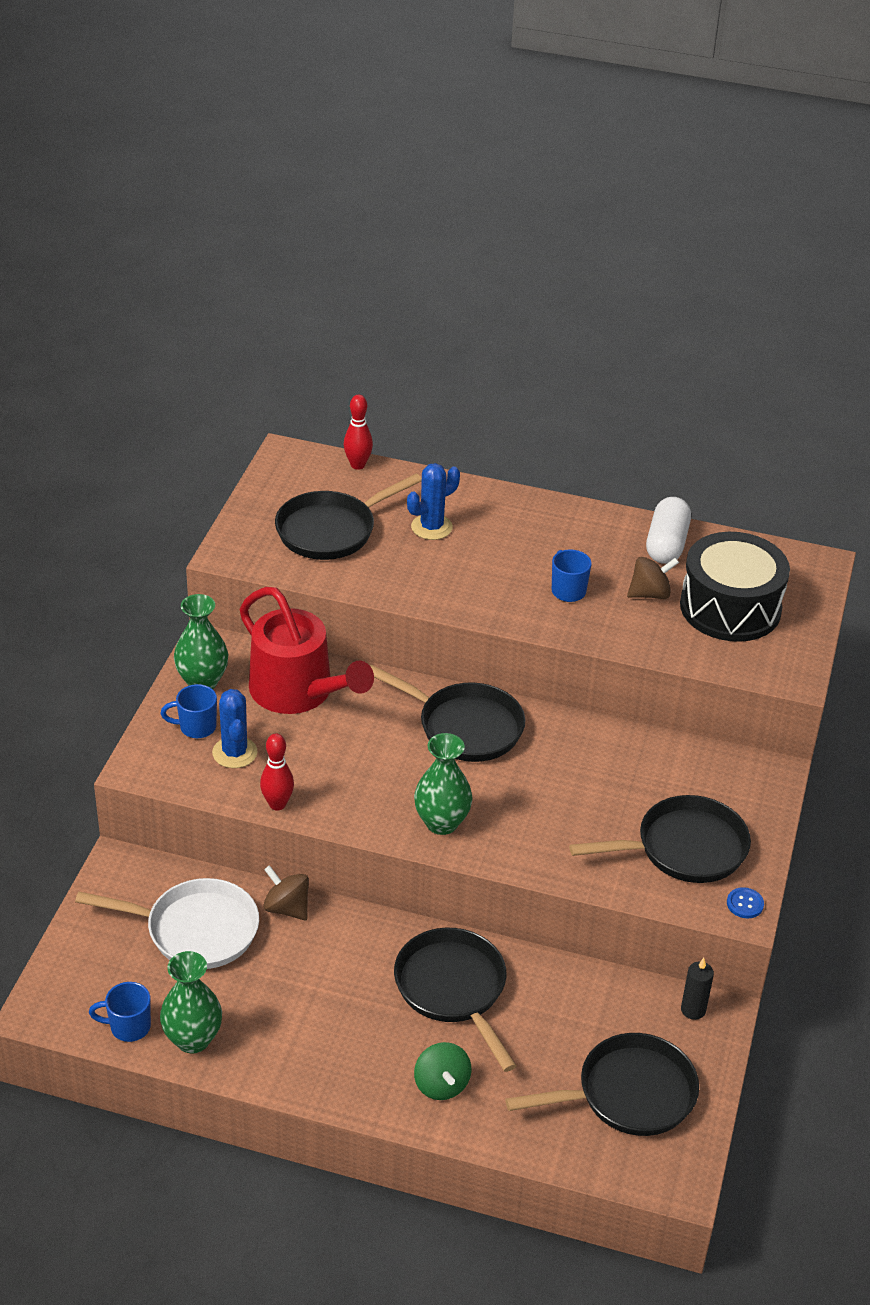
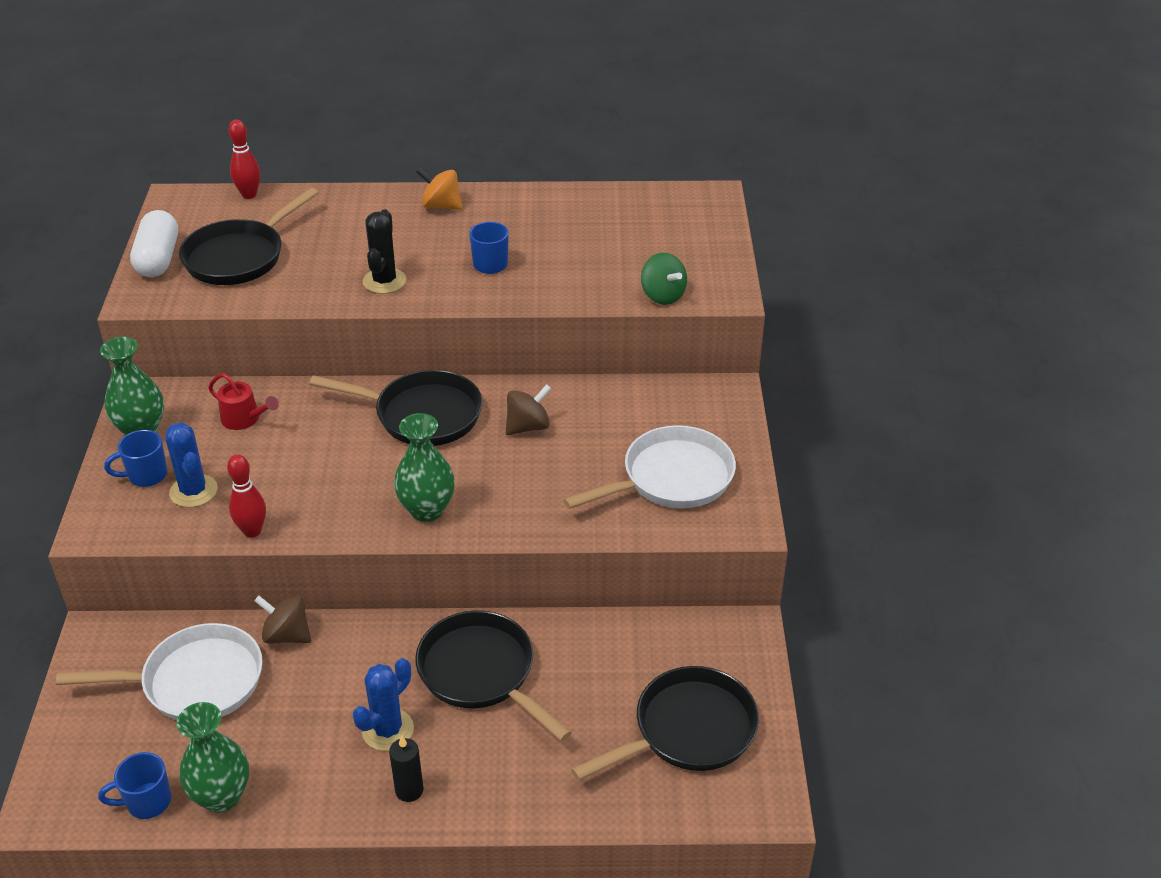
camera: 15 degrees left, 0 degrees up
(298, 692) = (244, 419): red watering can -> red watering can, size x0.45
(431, 527) = (339, 235): blue cactus -> blue cactus (388, 730)
(441, 1085) = (498, 773): green spinning top -> green spinning top (663, 295)
(461, 587) = (384, 281): none -> black cactus
(540, 516) = (441, 206): none -> orange spinning top
(650, 594) = (568, 251): brown spinning top -> brown spinning top (528, 426)
(666, 544) = (568, 206): white capsule -> white capsule (158, 259)
(684, 848) = (671, 478): black pan -> white pan
(693, 1010) = (721, 632): black candle -> black candle (409, 790)
(730, 607) = (647, 248): black drum -> none
(745, 904) = (747, 516): blue button -> none

